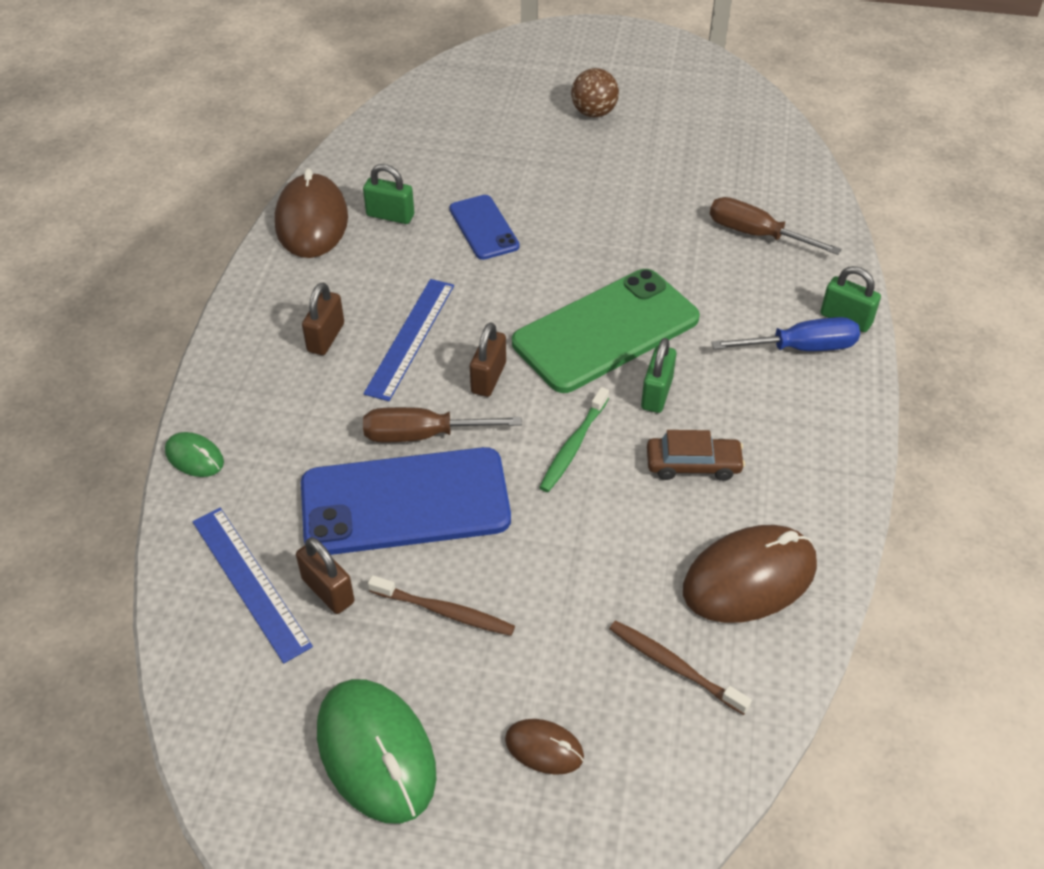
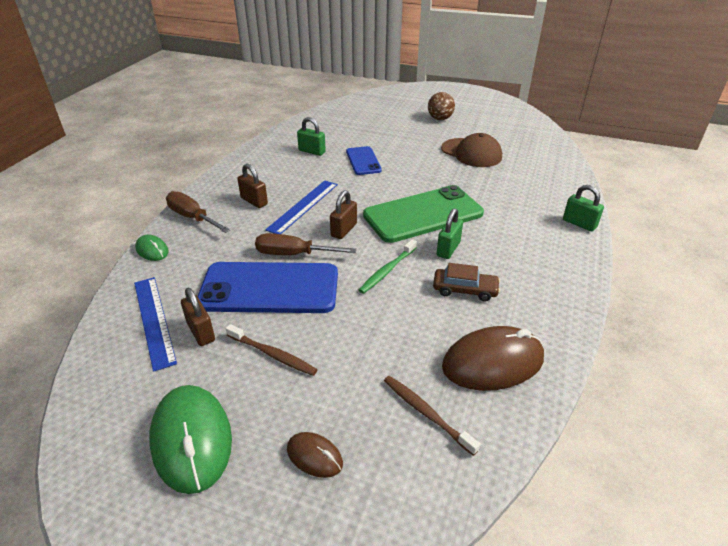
camera: 10 degrees right, 10 degrees down
(312, 221) = (267, 150): brown mouse -> none
(326, 337) = (254, 201): brown padlock -> brown padlock turned 75 degrees counterclockwise
(660, 189) = (471, 153): none -> brown cap
(756, 234) = (526, 178): brown screwdriver -> brown screwdriver (192, 217)
(801, 348) = (547, 235): blue screwdriver -> none

